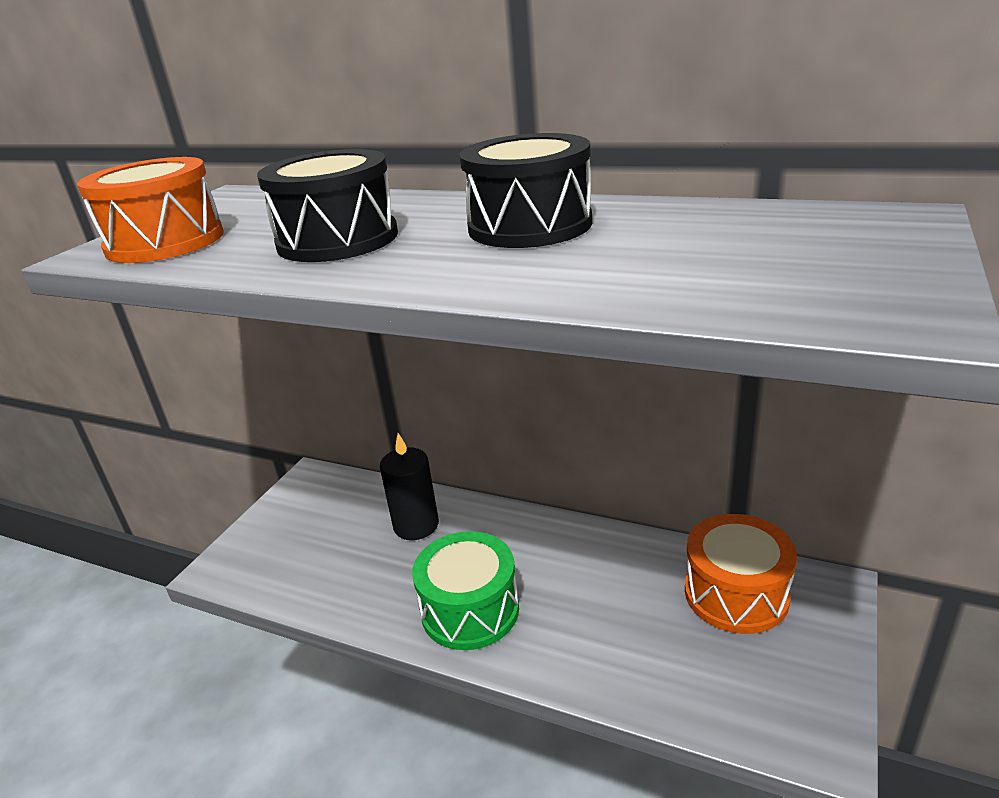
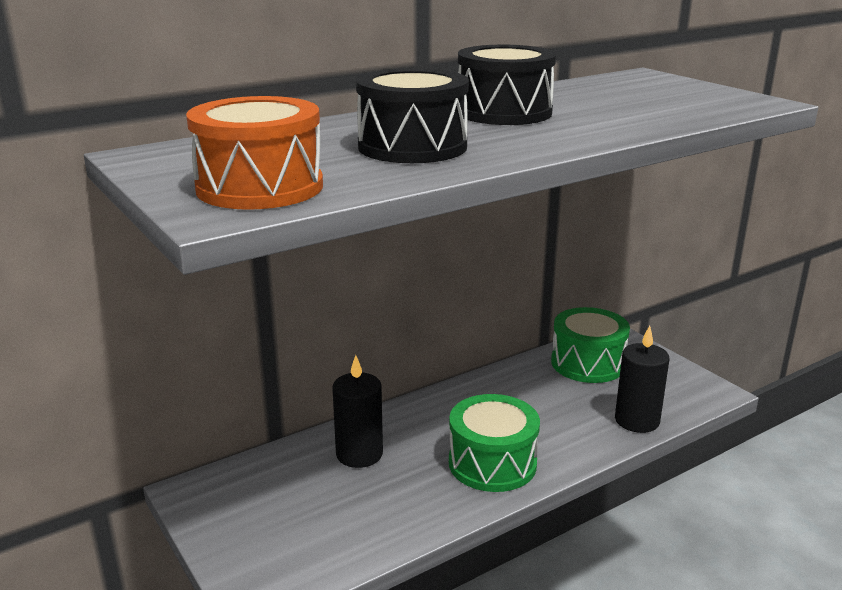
camera: 60 degrees left, 5 degrees down
(660, 690) = (637, 420): none -> black candle
(736, 594) = (587, 363): orange drum -> green drum

